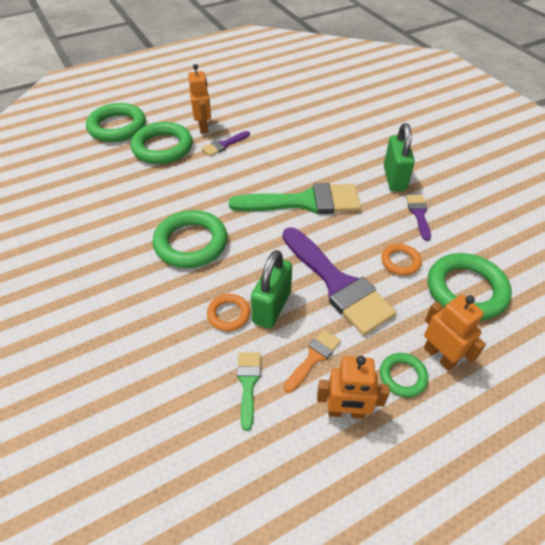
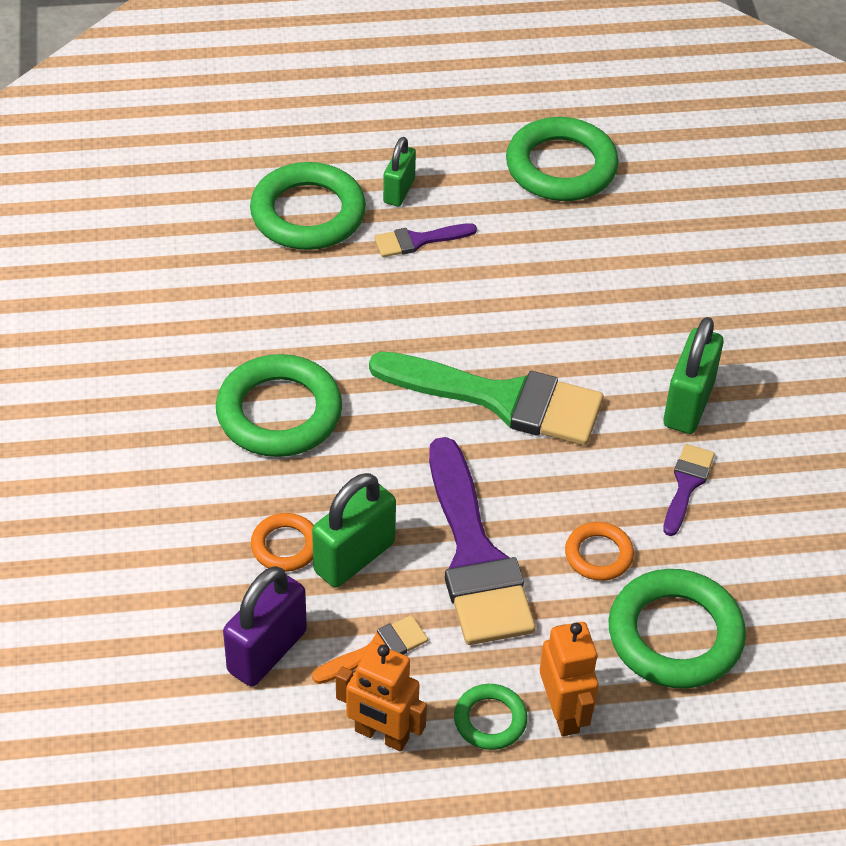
camera: 20 degrees right, 0 degrees up
(117, 127) = (246, 145): green ring -> green ring (561, 167)
(203, 127) = (399, 191): orange robot -> green padlock
(248, 383) = (267, 651): green brush -> purple padlock

